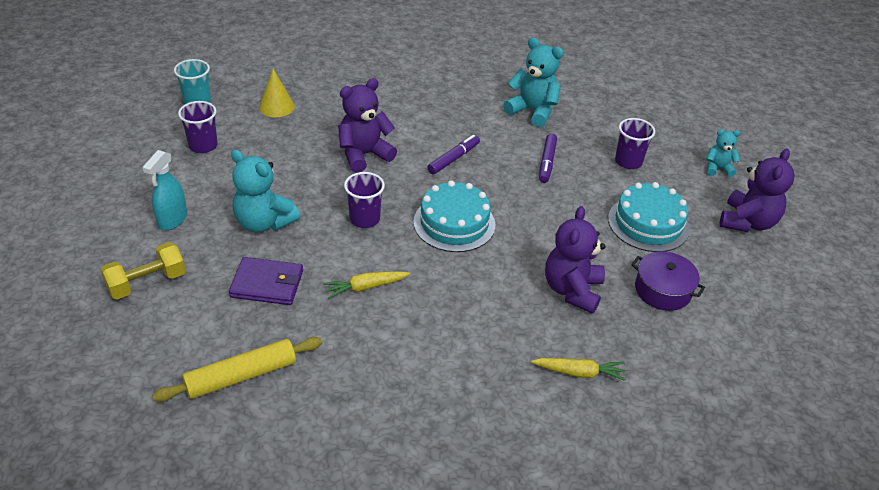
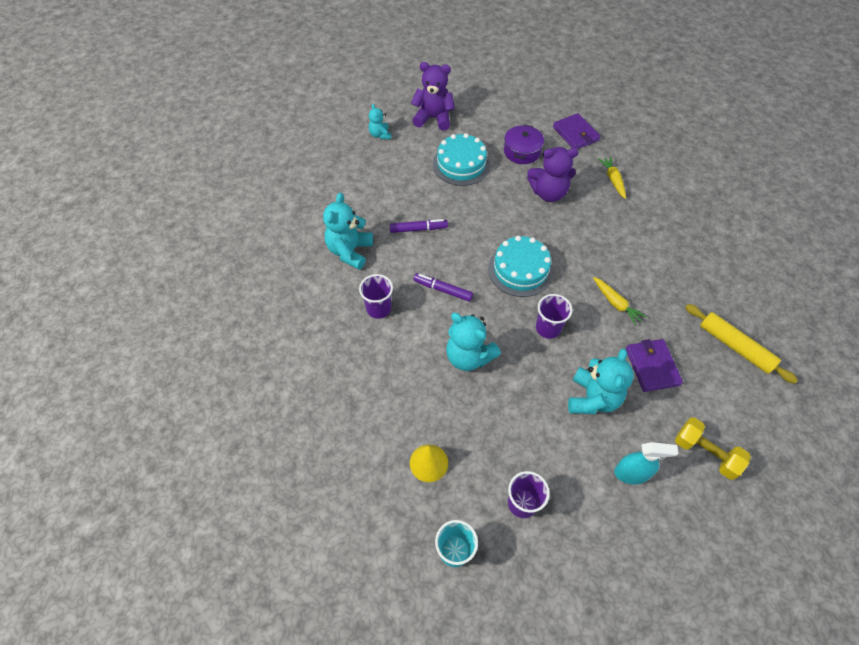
camera: 105 degrees left, 15 degrees up
(364, 155) = (469, 356): purple teddy bear -> turquoise teddy bear
(628, 161) = (394, 182): purple cup -> purple cup (378, 308)
(693, 367) = (575, 134): none -> purple wallet

